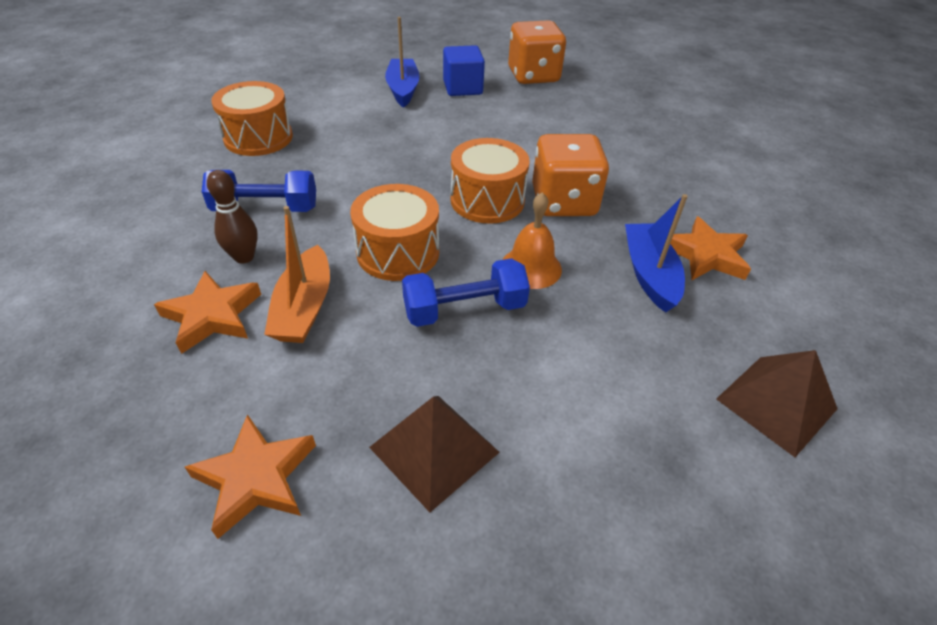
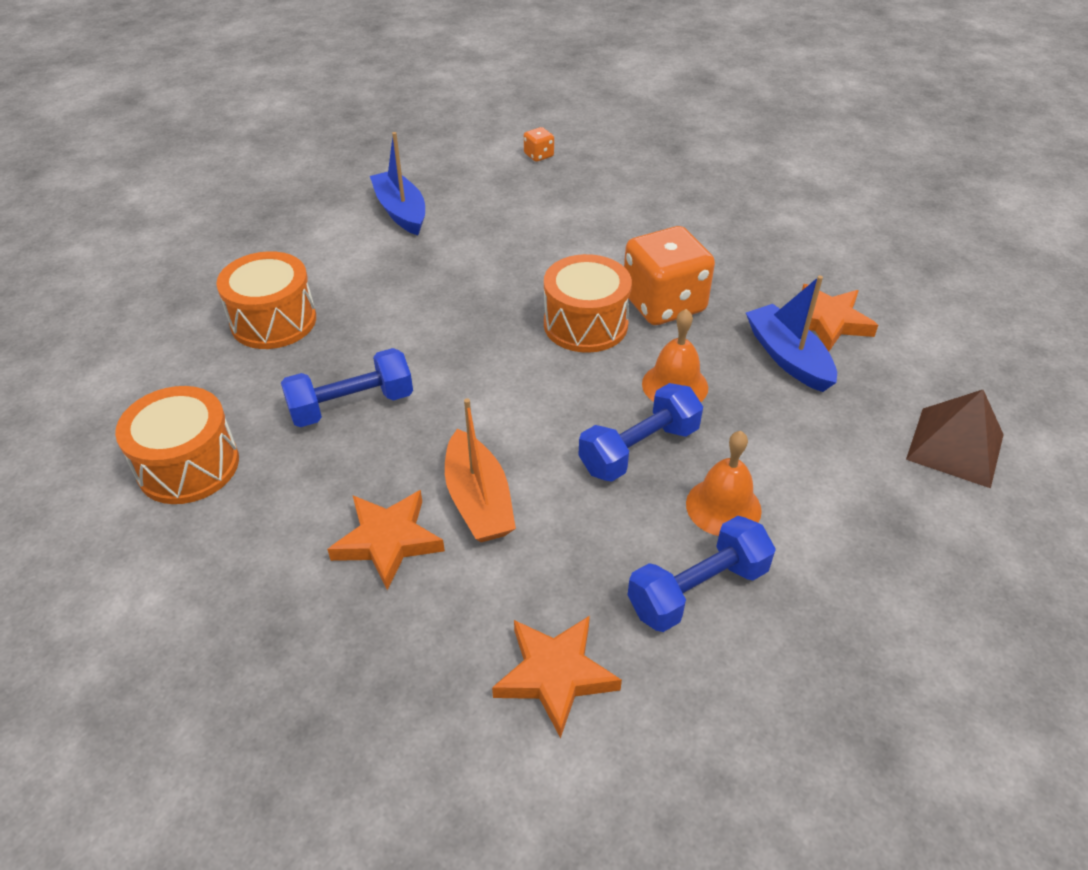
camera: 20 degrees left, 0 degrees up
(244, 257) = (371, 468): brown bowling pin -> none
(398, 252) = (532, 411): orange drum -> orange drum (188, 466)
(434, 449) = (697, 590): brown pyramid -> blue dumbbell
(462, 88) = (469, 192): blue cube -> none
(507, 383) = (723, 507): none -> orange bell
(533, 76) = (539, 155): orange dice -> orange dice, size x0.43

